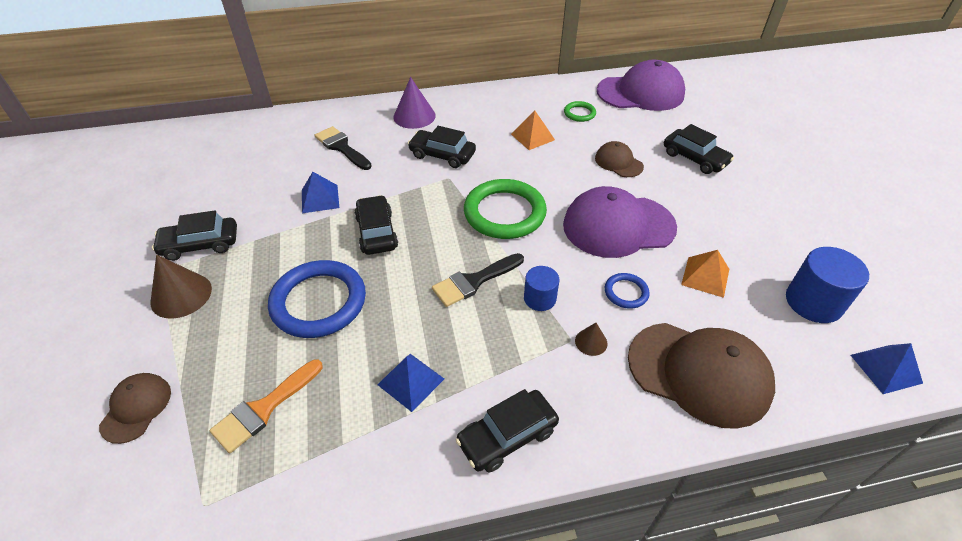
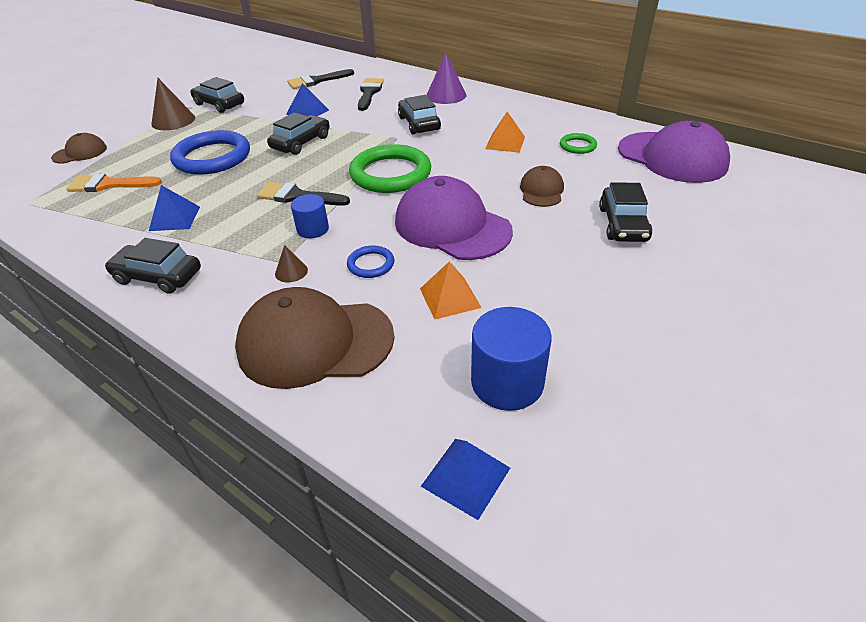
camera: 50 degrees right, 5 degrees down
(261, 161) = (316, 81): none -> black brush
(699, 373) = (315, 342): brown cap -> brown cap turned 105 degrees clockwise

